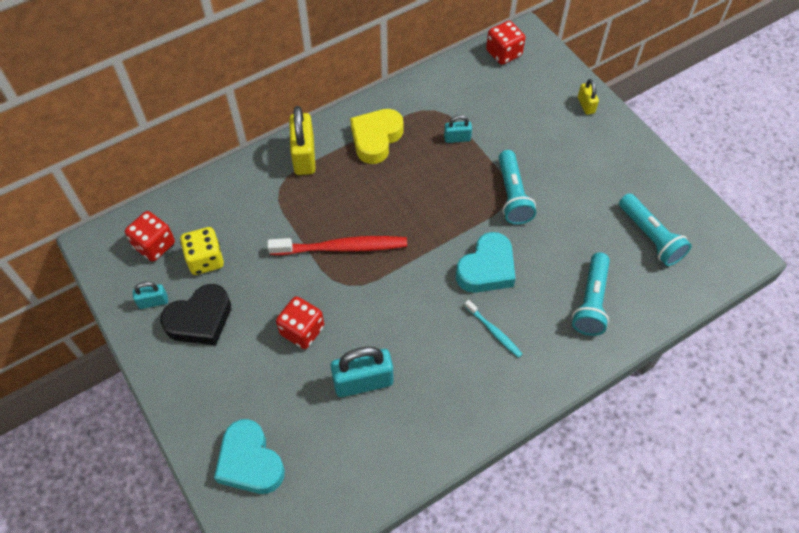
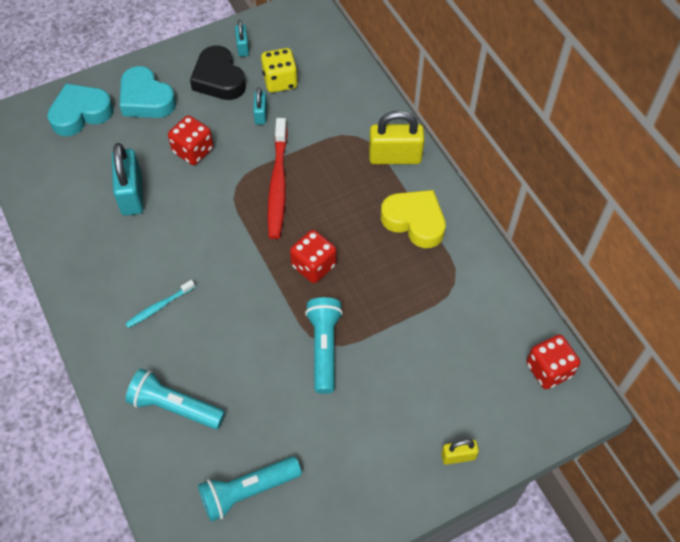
camera: 95 degrees right, 0 degrees up
(154, 245) = (301, 45): red dice -> red dice (313, 265)
(457, 138) = (411, 301): turquoise padlock -> turquoise padlock (261, 114)
(487, 268) = (233, 309): turquoise heart -> turquoise heart (146, 99)
(512, 195) = (324, 348): turquoise flashlight -> turquoise flashlight turned 90 degrees clockwise

